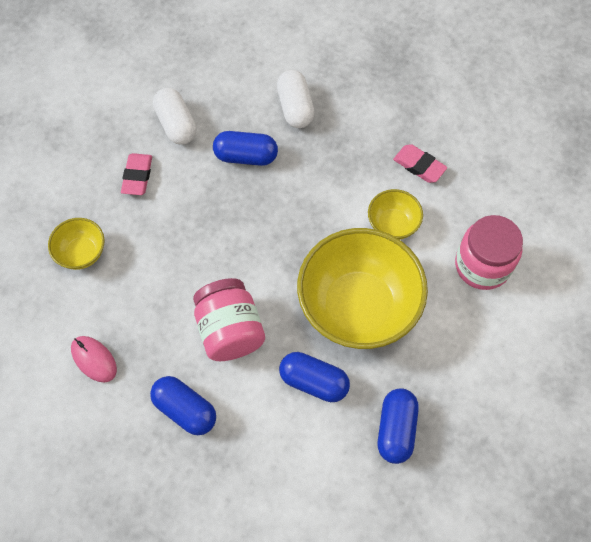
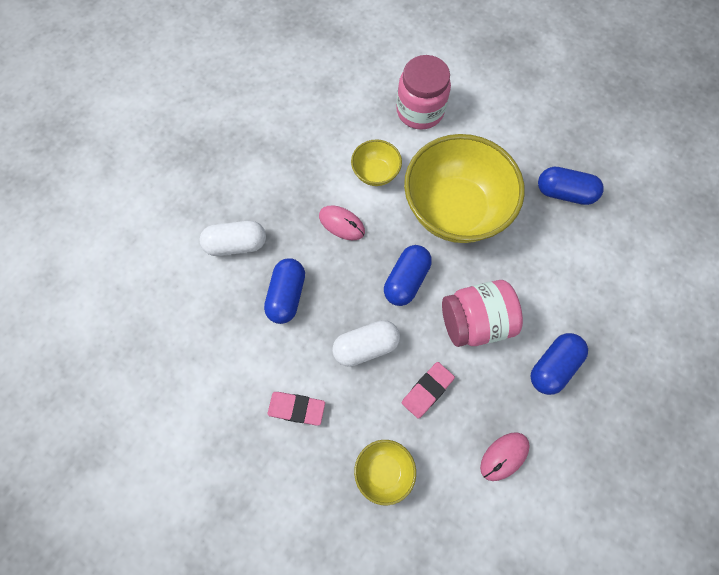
camera: 85 degrees left, 5 degrees up
(176, 124) = (237, 364): white capsule -> white capsule (366, 346)
(314, 381) = (524, 252): blue capsule -> blue capsule (406, 280)
(328, 197) = (342, 224): none -> pink mouse
(419, 166) = (318, 145): pink eraser -> pink eraser (427, 390)

